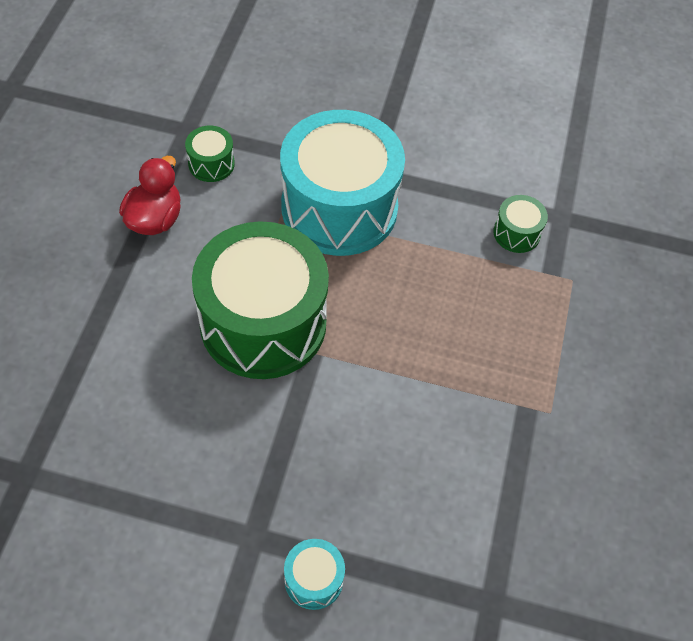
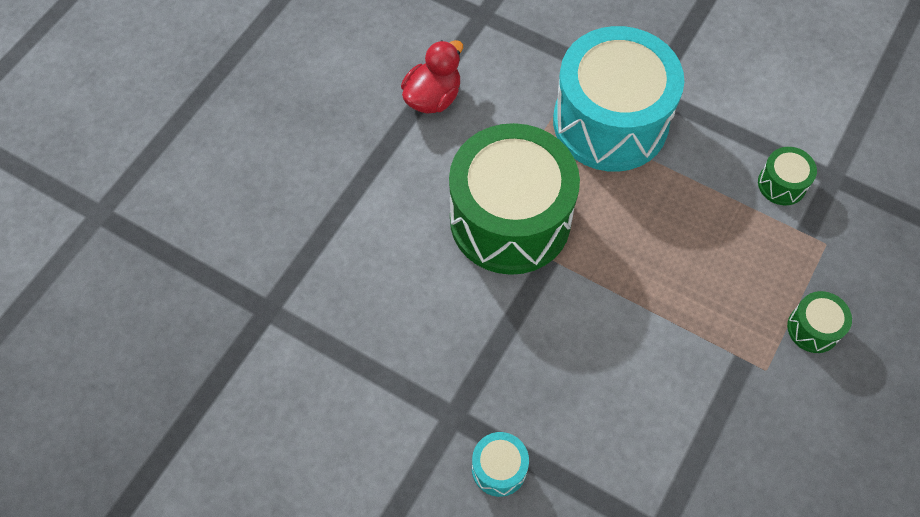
camera: 20 degrees right, 5 degrees up
(211, 164) = (497, 53): green drum -> green drum (813, 328)

